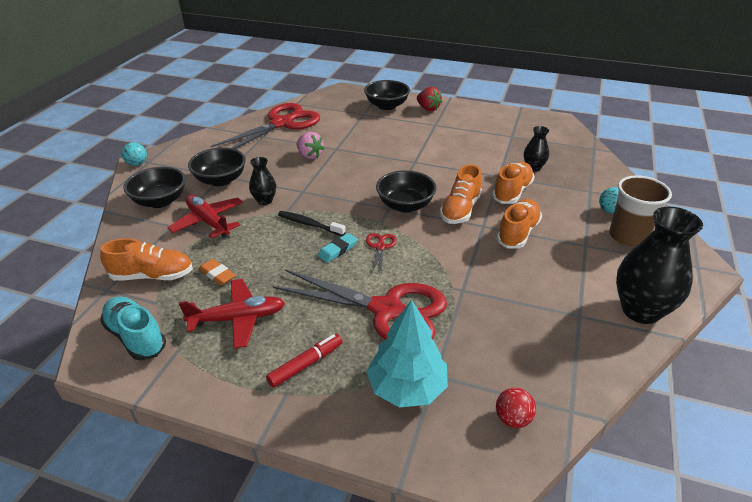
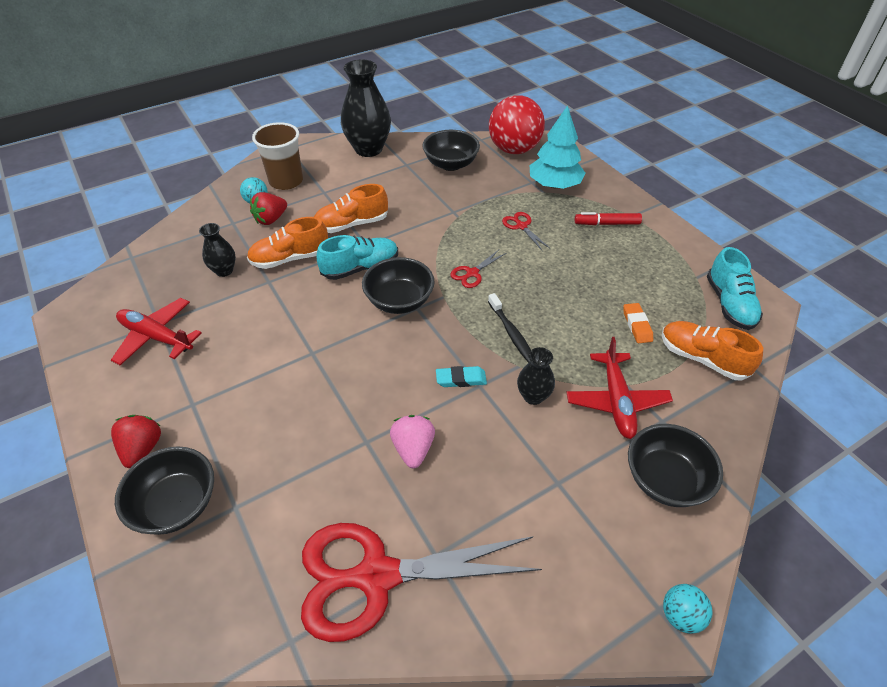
camera: 140 degrees left, 10 degrees up
(220, 180) = (565, 474): black bowl -> black bowl (450, 164)
(238, 319) = (638, 276): red plane -> red plane (156, 337)
(338, 250) = (511, 290): turquoise eraser -> turquoise eraser (461, 379)
(386, 310) = (521, 226): red scissors -> red scissors, size x0.41
(460, 210) = (360, 268): orange shoe -> turquoise shoe
(512, 419) = (514, 150): red ball -> red ball, size x2.28
(574, 206) = (271, 219): none -> red strawberry

